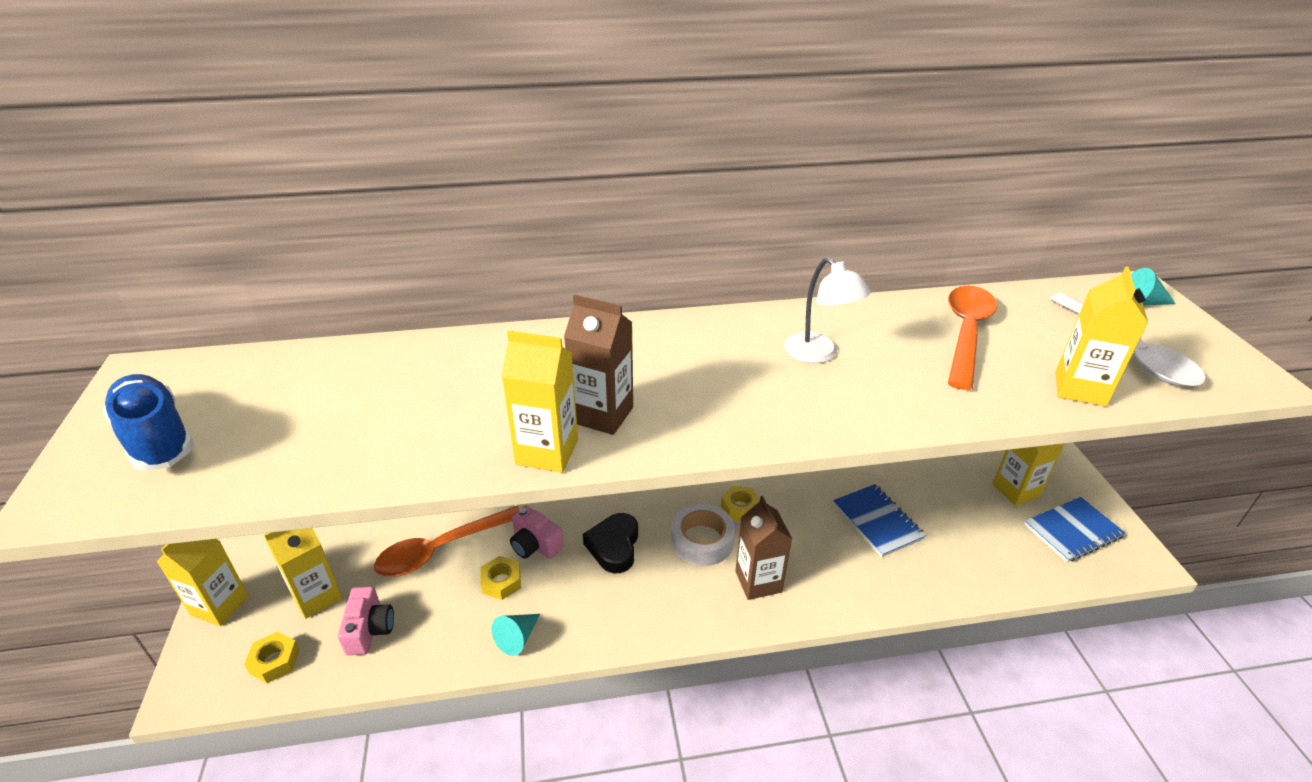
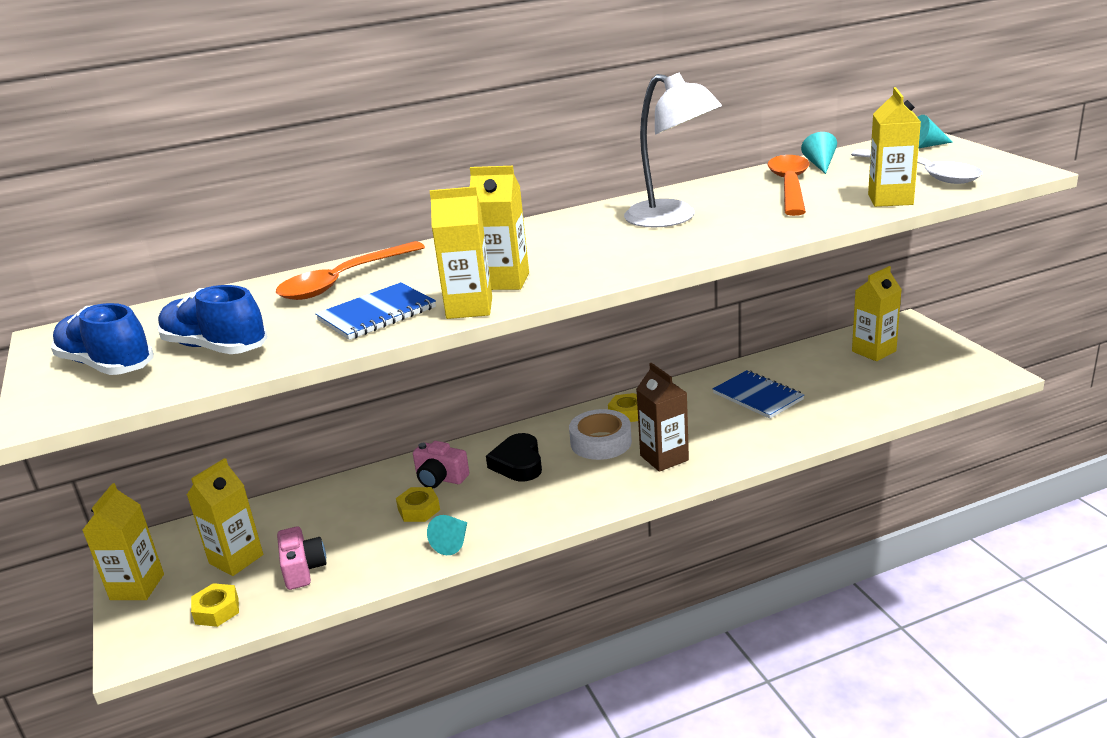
camera: 10 degrees left, 10 degrees down
(269, 441) = (215, 347): none -> blue shoe
(441, 549) = (347, 500): orange spoon -> orange spoon (344, 281)
(602, 415) = (505, 281): brown carton -> yellow carton
(818, 354) = (672, 218): white lamp -> white lamp, size x1.52
(1010, 304) = (820, 164): none -> turquoise cone
(1072, 531) = (931, 367): blue notebook -> blue notebook (377, 314)

